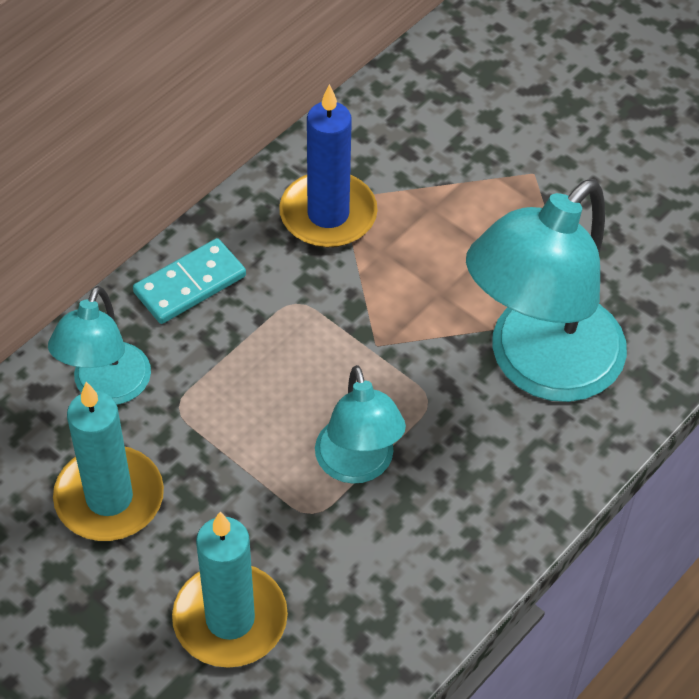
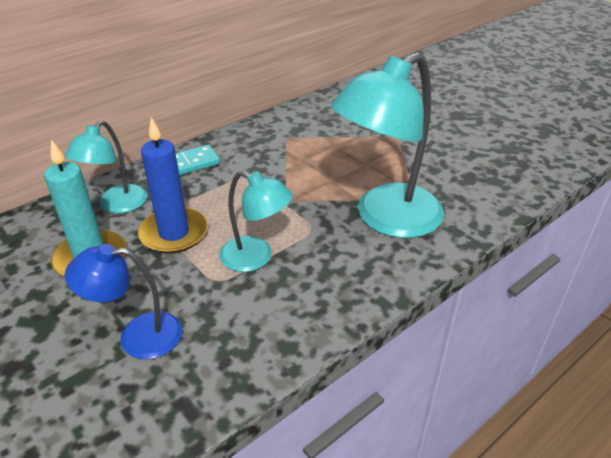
camera: 10 degrees right, 15 degrees down
(230, 619) = (137, 336): turquoise candle -> blue lamp
(328, 214) = (276, 143): blue candle -> blue candle (174, 233)
(358, 465) = (256, 258): turquoise lamp -> turquoise lamp turned 60 degrees counterclockwise

